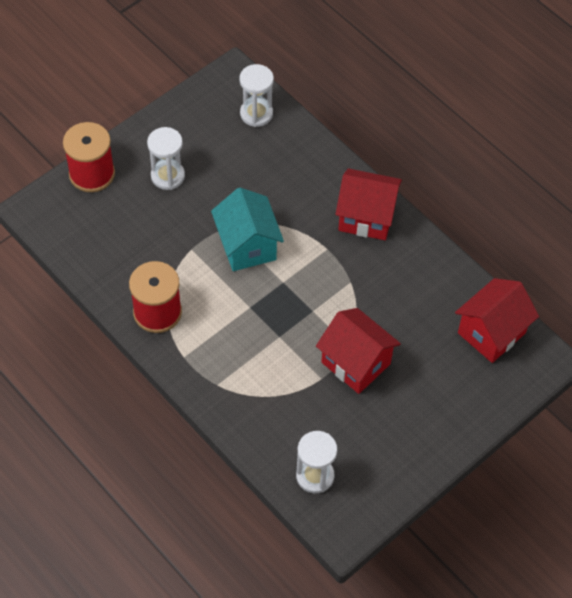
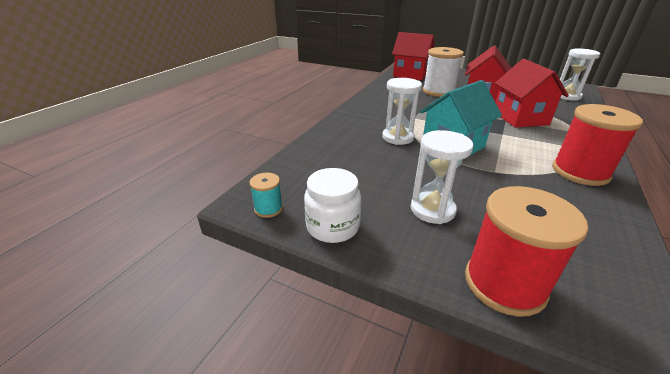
camera: 110 degrees left, 25 degrees down
(181, 113) = (332, 226): none -> white jar
(218, 84) = (268, 209): none -> turquoise spool
(256, 114) = (301, 173): white hourglass -> white hourglass (398, 137)
(366, 217) = (371, 110): red house -> red house (520, 118)
(400, 325) = (438, 91): none -> white spool

